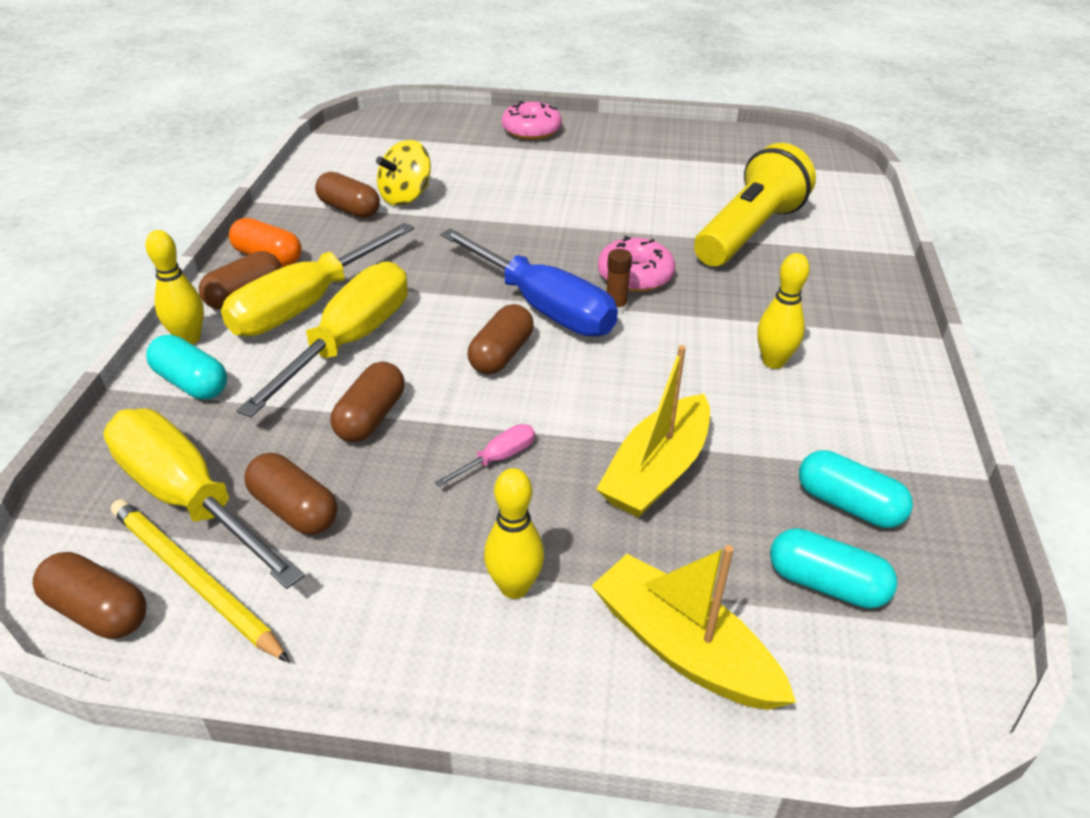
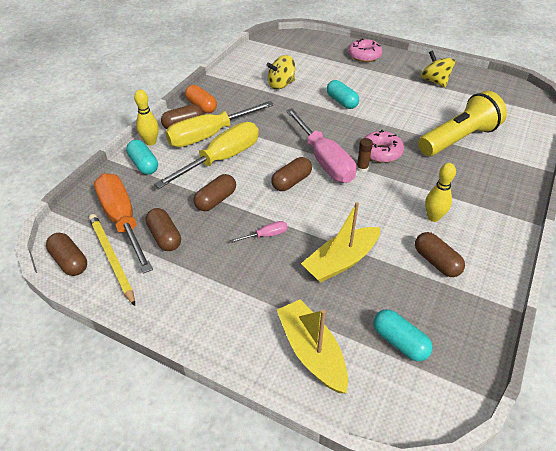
camera: 20 degrees right, 5 degrees up
(187, 498) = (122, 220): yellow screwdriver -> orange screwdriver
(349, 209) = (250, 87): brown capsule -> brown capsule (436, 262)
(514, 587) = (246, 300): yellow bowling pin -> none
(544, 308) = (324, 161): blue screwdriver -> pink screwdriver
(666, 152) = (434, 81): none -> yellow spinning top
(848, 505) = (433, 305): turquoise capsule -> turquoise capsule (341, 102)

